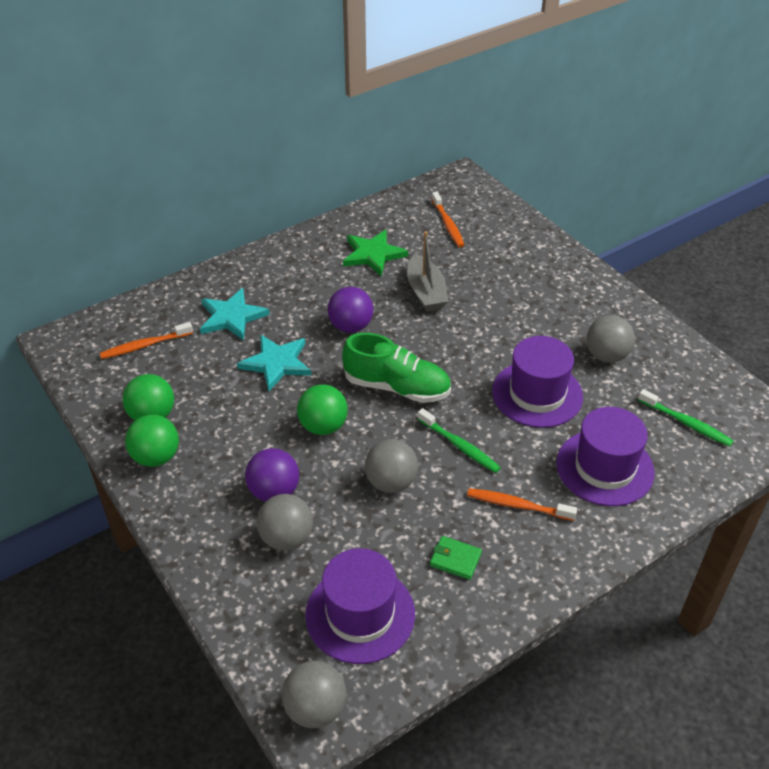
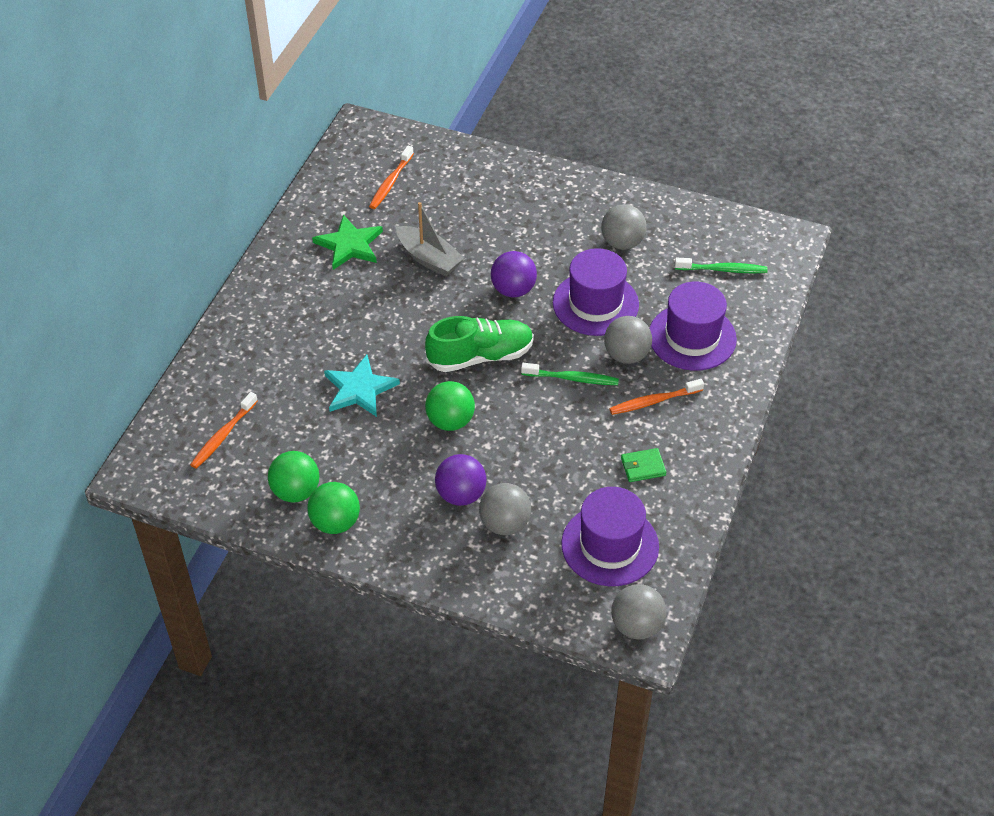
camera: 35 degrees left, 5 degrees up
(232, 317) = (277, 368): turquoise star -> none
(351, 326) = (392, 323): purple ball -> purple ball (513, 290)
(391, 482) = (545, 436): grey ball -> grey ball (626, 355)
(448, 224) = (390, 183): orange toothbrush -> orange toothbrush turned 75 degrees clockwise

